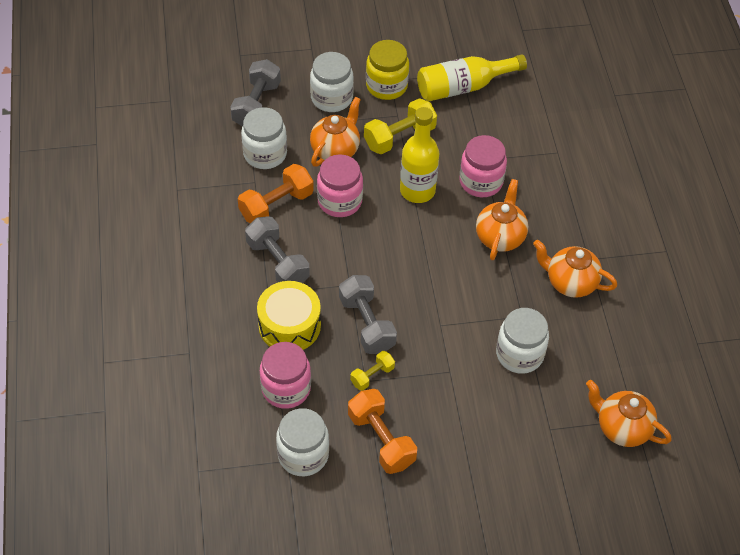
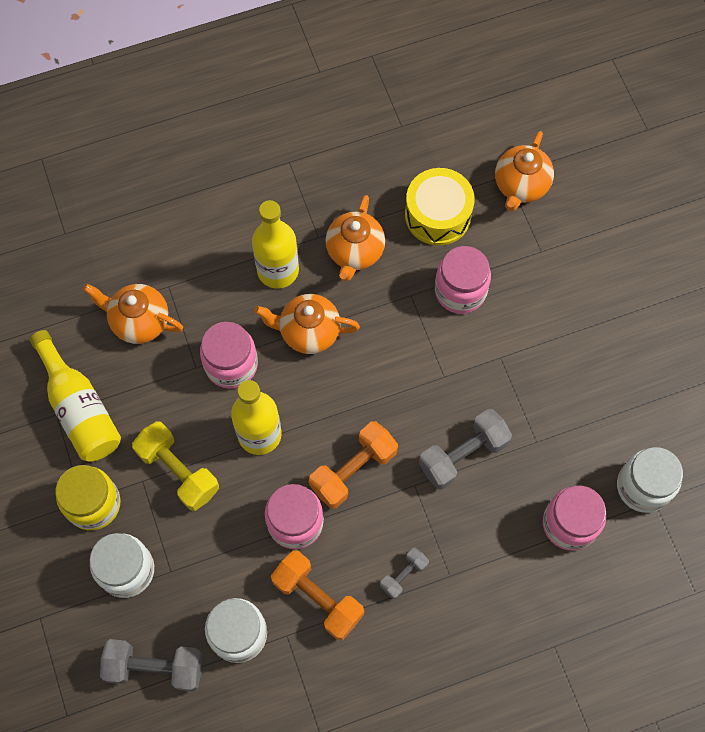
camera: 100 degrees left, 15 degrees up
(277, 263) = (403, 575): grey dumbbell -> grey dumbbell, size x0.56
(289, 325) = (487, 540): yellow drum -> yellow drum (438, 215)
(335, 150) = (215, 545): orange teapot -> orange teapot (139, 321)
(372, 375) = (527, 435): yellow dumbbell -> none
(381, 440) = (602, 411): orange dumbbell -> orange dumbbell (353, 470)
(519, 354) = (460, 291): white jar -> pink jar
(560, 225) = (278, 270): none -> yellow bottle

